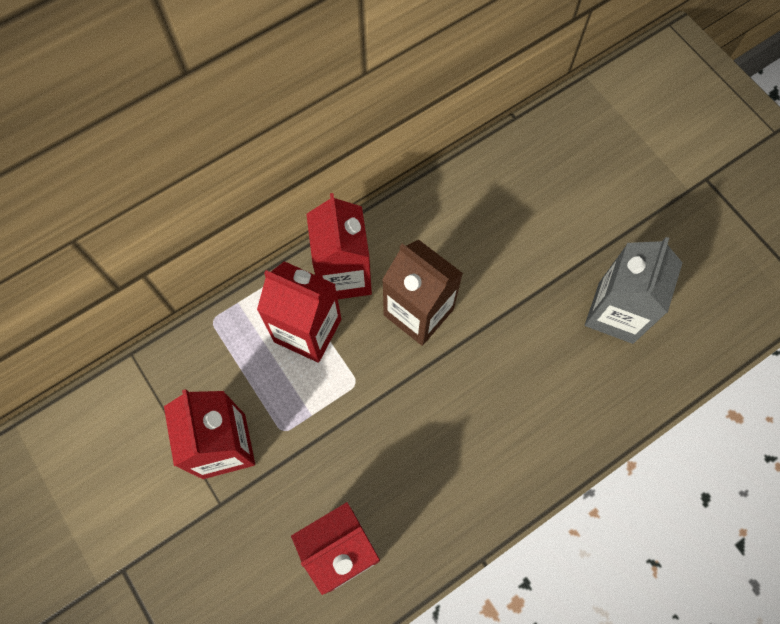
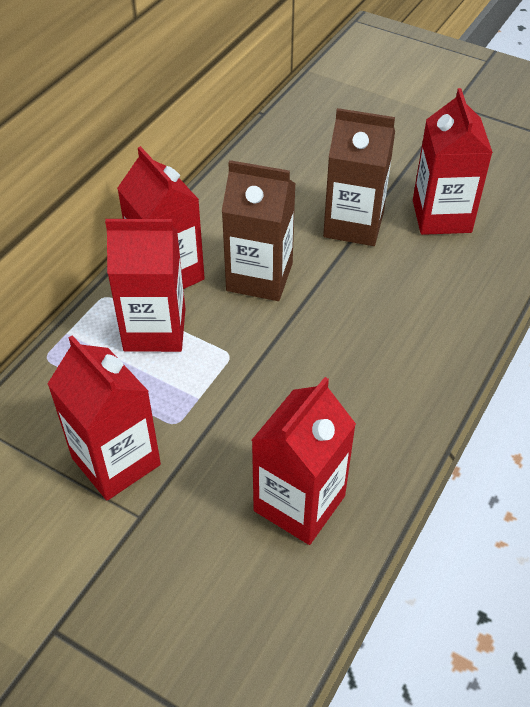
camera: 25 degrees left, 20 degrees down
(530, 288) = (353, 224): none -> brown carton
(615, 312) = (441, 216): grey carton -> red carton

